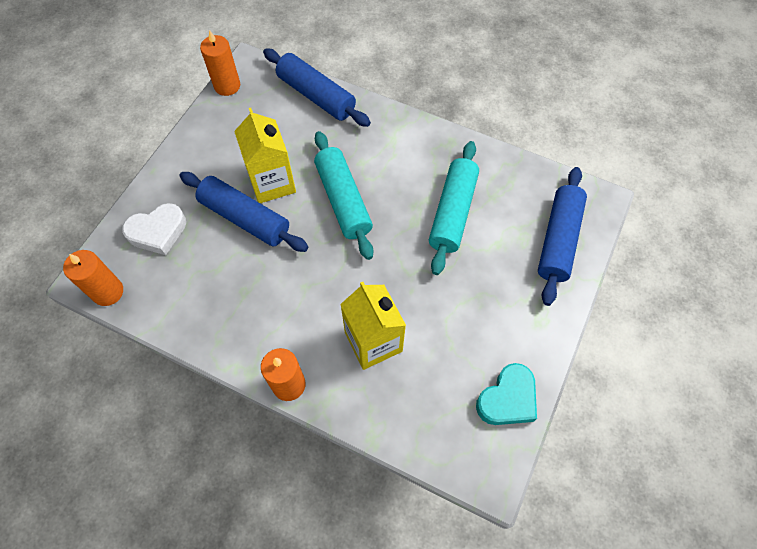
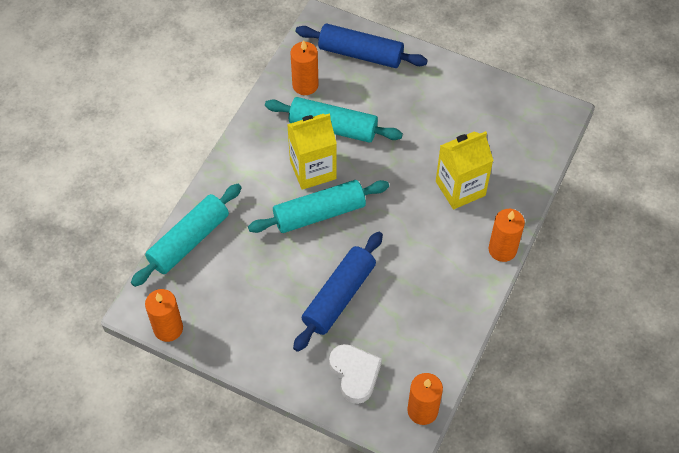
camera: 90 degrees left, 5 degrees down
(272, 183) = (298, 275): yellow carton -> yellow carton (313, 170)
(316, 96) = (189, 241): blue rolling pin -> turquoise rolling pin
(507, 186) = (305, 85): none -> orange candle
(507, 399) = (501, 99): turquoise heart -> none

